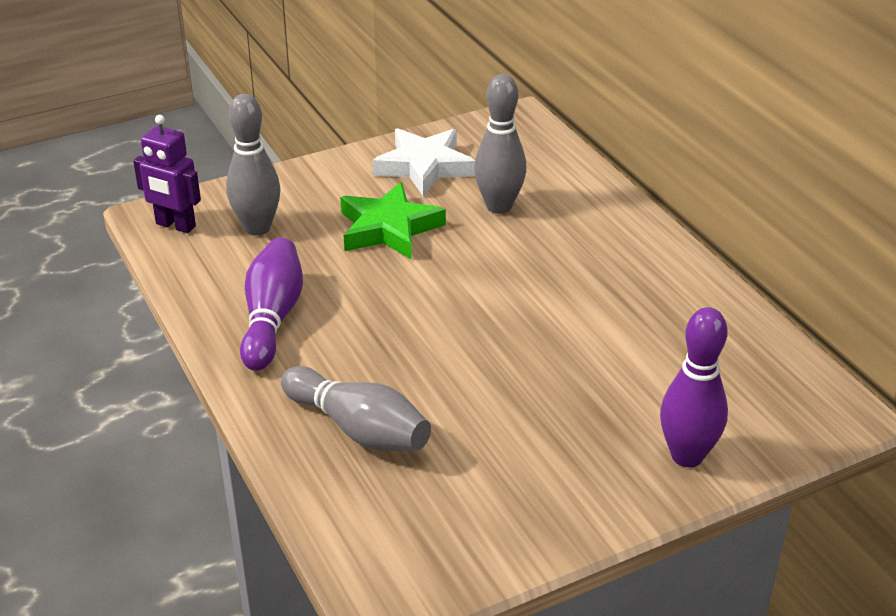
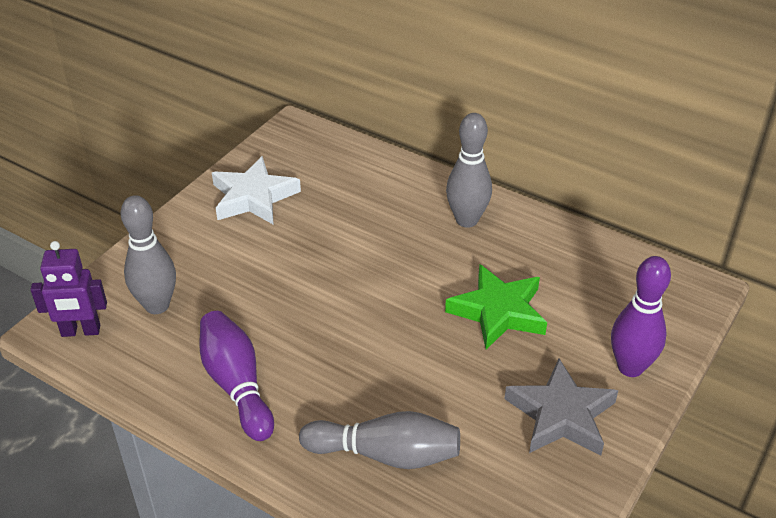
camera: 30 degrees left, 5 degrees up
(388, 228) = (268, 264): green star -> green star (498, 311)
(499, 206) = (339, 212): grey bowling pin -> grey bowling pin (467, 220)
(567, 468) = (561, 415): none -> grey star

